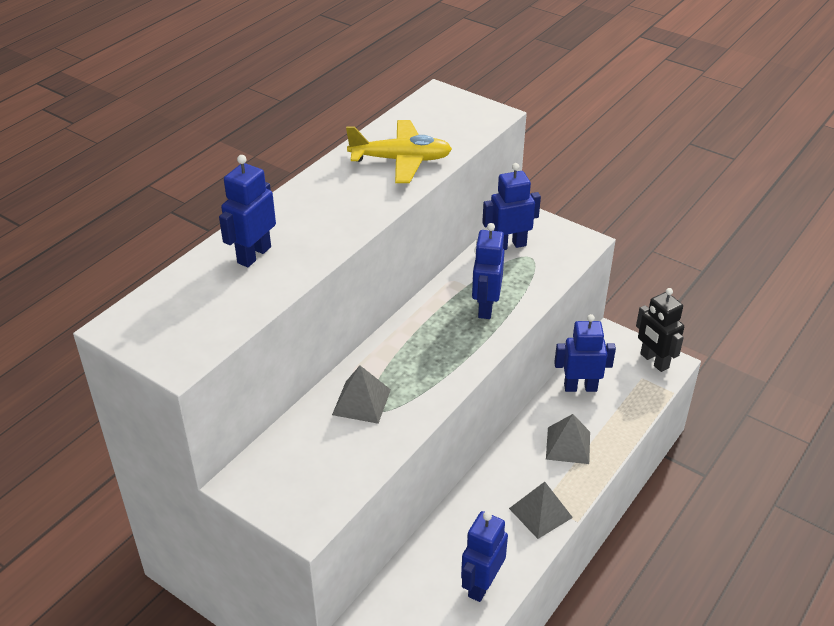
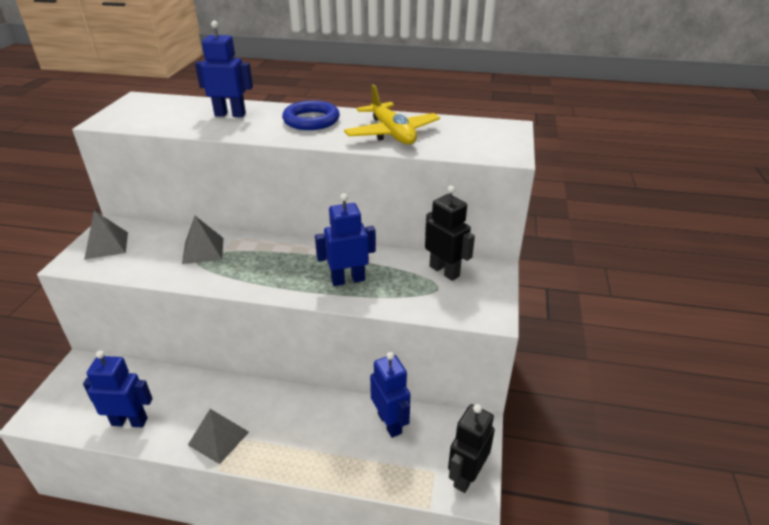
camera: 65 degrees right, 5 degrees down
(323, 201) = (311, 120): none -> blue ring
(509, 245) = (444, 271): blue robot -> black robot
(568, 445) = (309, 435): grey pyramid -> grey pyramid (107, 245)

